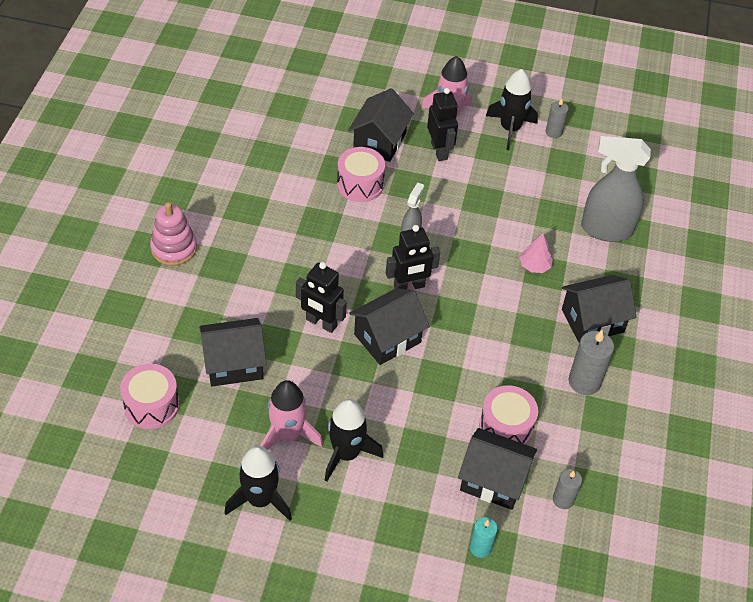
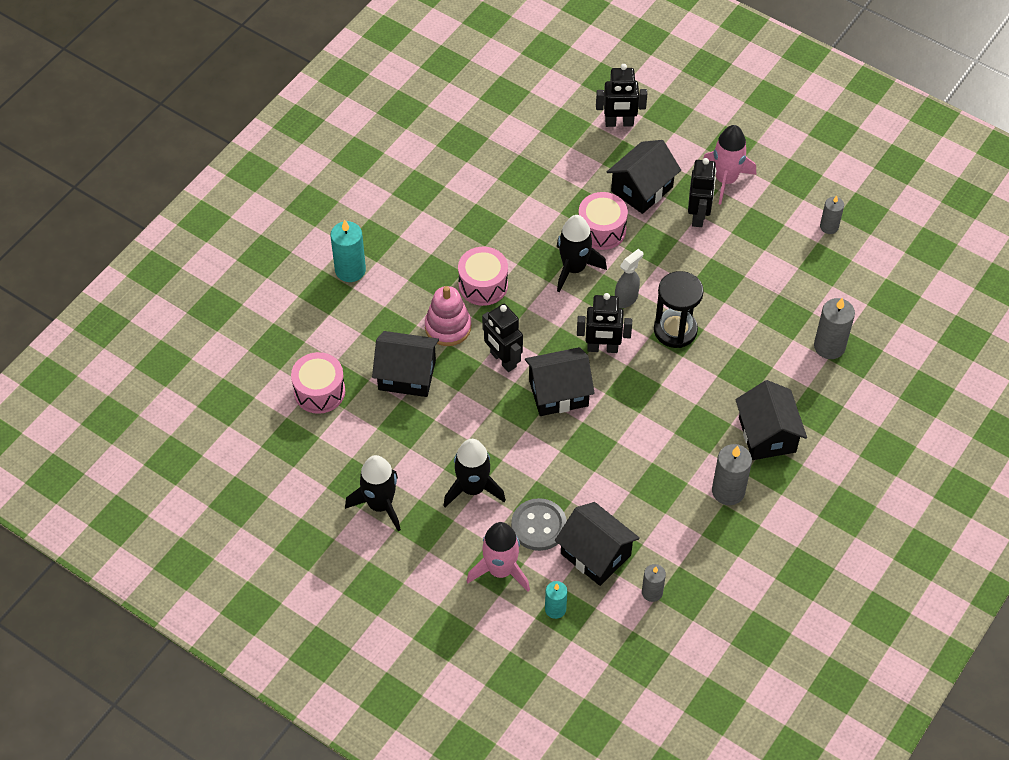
camera: 25 degrees right, 5 degrees up
(137, 281) = (350, 270): none -> turquoise candle
(174, 248) = (396, 247): pink stacking toy -> pink stacking toy (448, 327)
(287, 436) = (427, 456): pink rocket -> pink rocket (500, 570)
(334, 92) = (619, 123): none -> black robot
(426, 470) = (539, 526): none -> grey button
(467, 252) = (675, 330): none -> black hourglass
(505, 427) = (631, 510): pink drum -> pink drum (483, 285)
(510, 129) = (784, 211): black rocket -> black rocket (574, 268)
(534, 266) = (737, 363): pink tree -> none
(592, 321) = (767, 435): black house -> black house turned 75 degrees clockwise
(605, 230) = (829, 346): grey spray bottle -> grey candle

